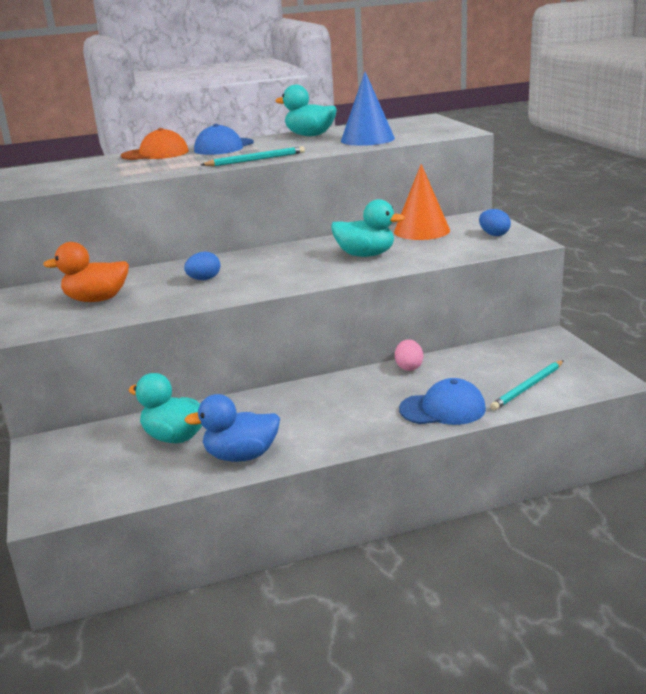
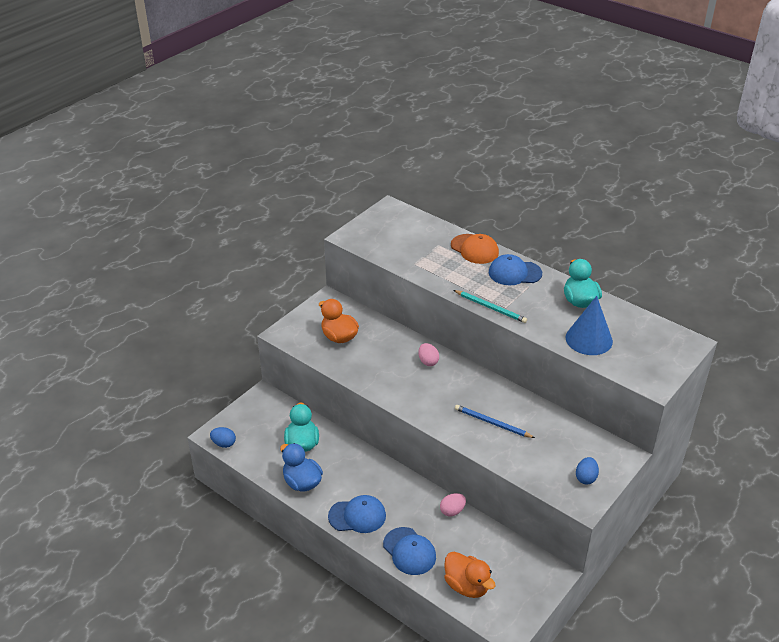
camera: 55 degrees right, 15 degrees up
(204, 279) = (397, 365): blue egg -> blue egg (224, 443)
(225, 264) = (428, 361): none -> pink egg
(349, 429) = (357, 516): none -> blue cap
(365, 255) = (492, 423): turquoise duck -> blue pencil
(421, 231) = (564, 432): orange cone -> none
(527, 387) = (467, 586): turquoise pencil -> orange duck

